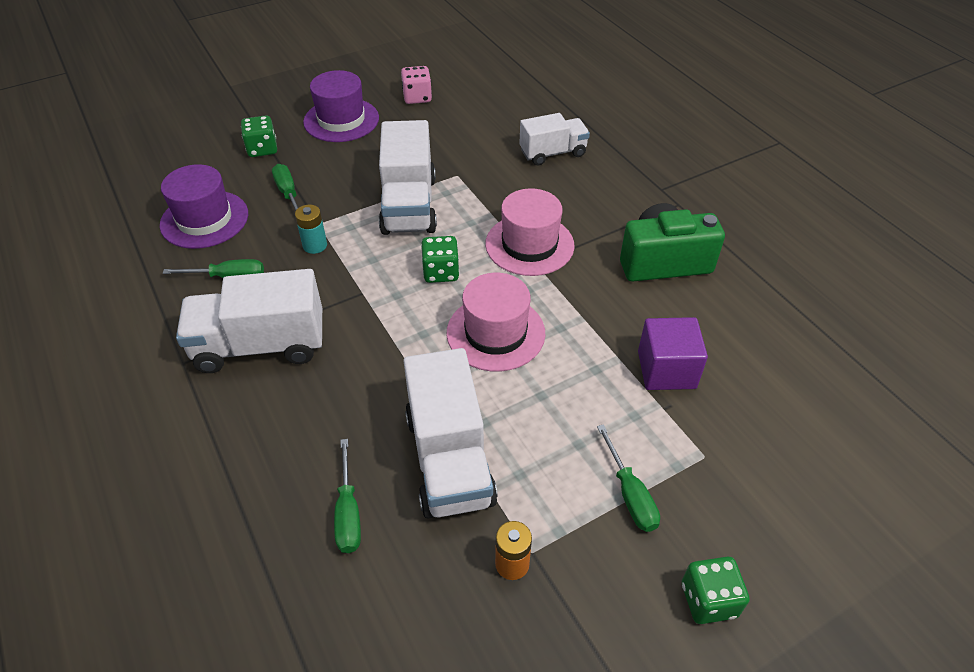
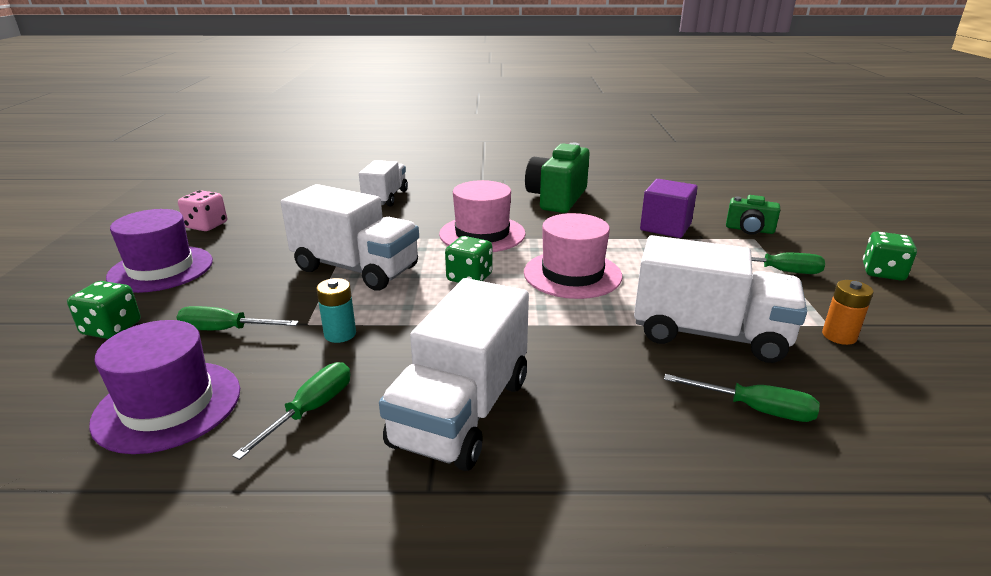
camera: 60 degrees left, 20 degrees down
(727, 447) = (749, 230): none -> green camera

